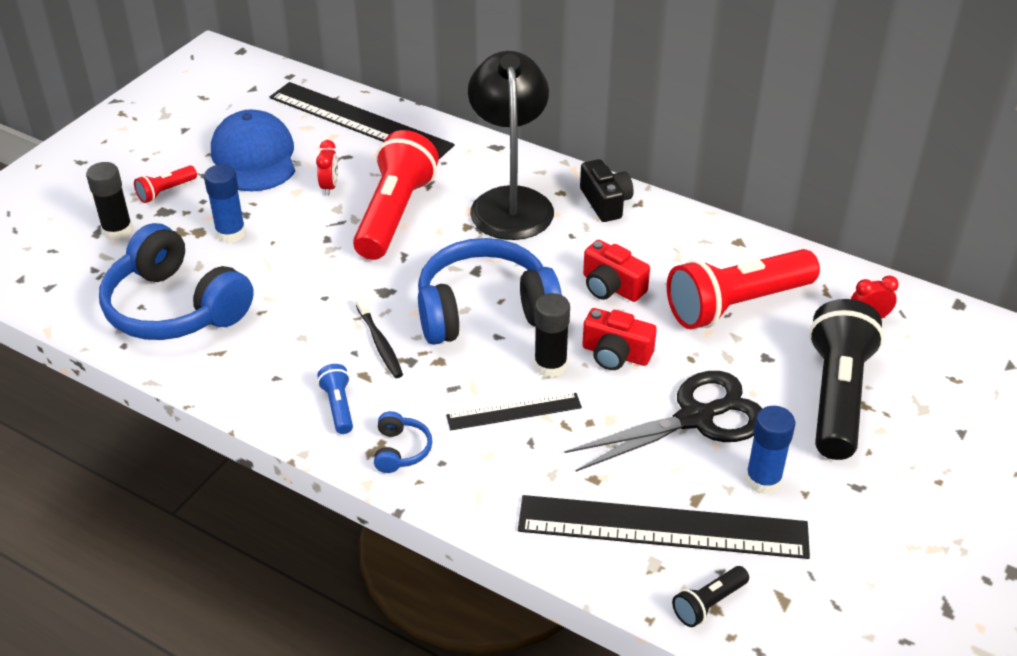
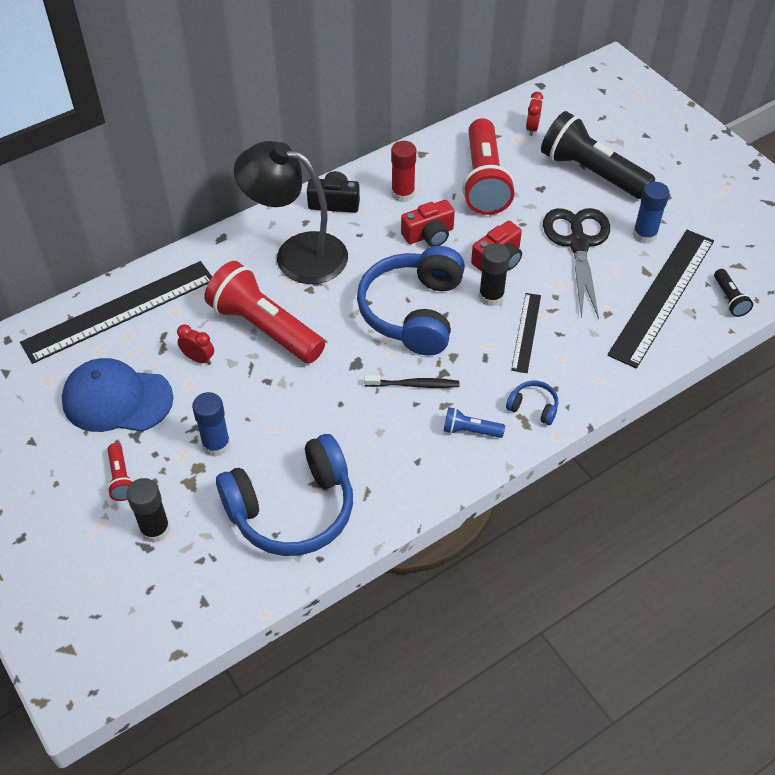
camera: 65 degrees left, 10 degrees up
(660, 247) = (403, 194): none -> red glue stick

